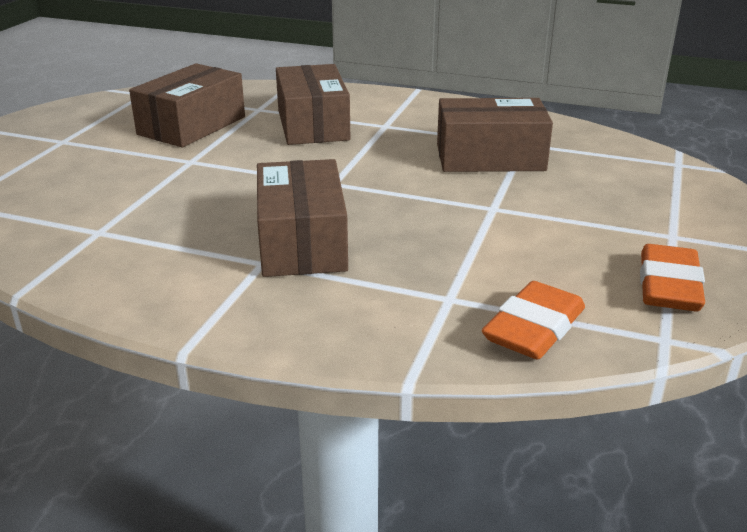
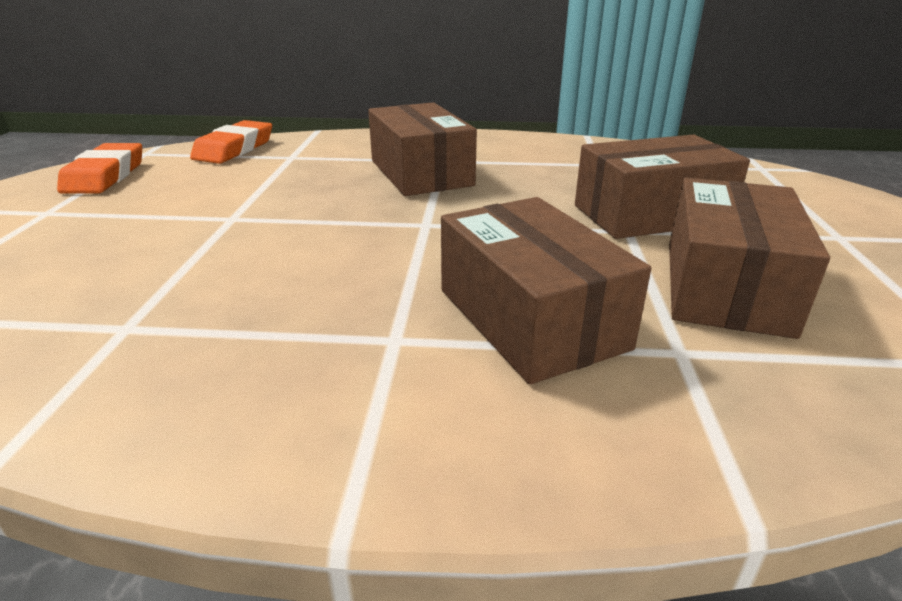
camera: 165 degrees right, 0 degrees up
(490, 157) = (206, 286): brown box -> brown box (651, 214)

